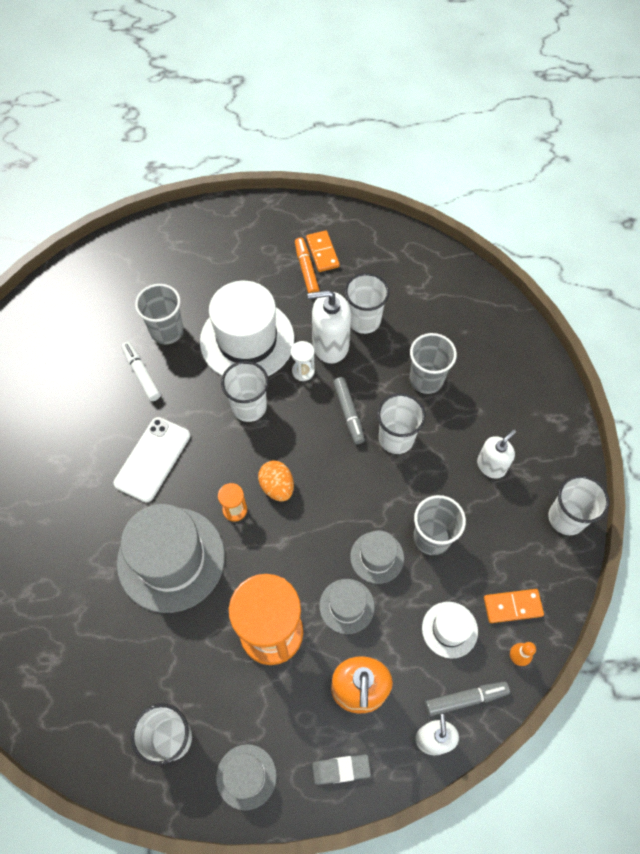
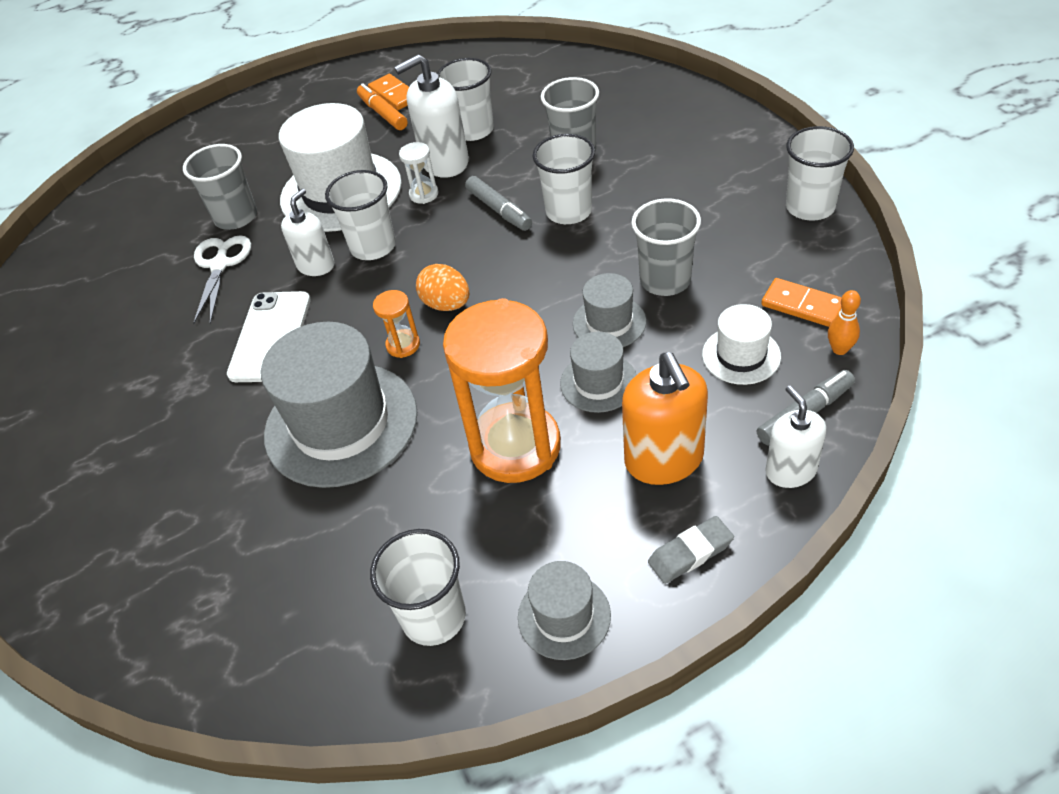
camera: 15 degrees left, 15 degrees down
(141, 374) = (220, 265): white marker -> white scissors
(491, 466) = (694, 195): white soap dispenser -> white soap dispenser (316, 265)
(512, 606) = (802, 305): orange domino -> orange domino turned 60 degrees clockwise

